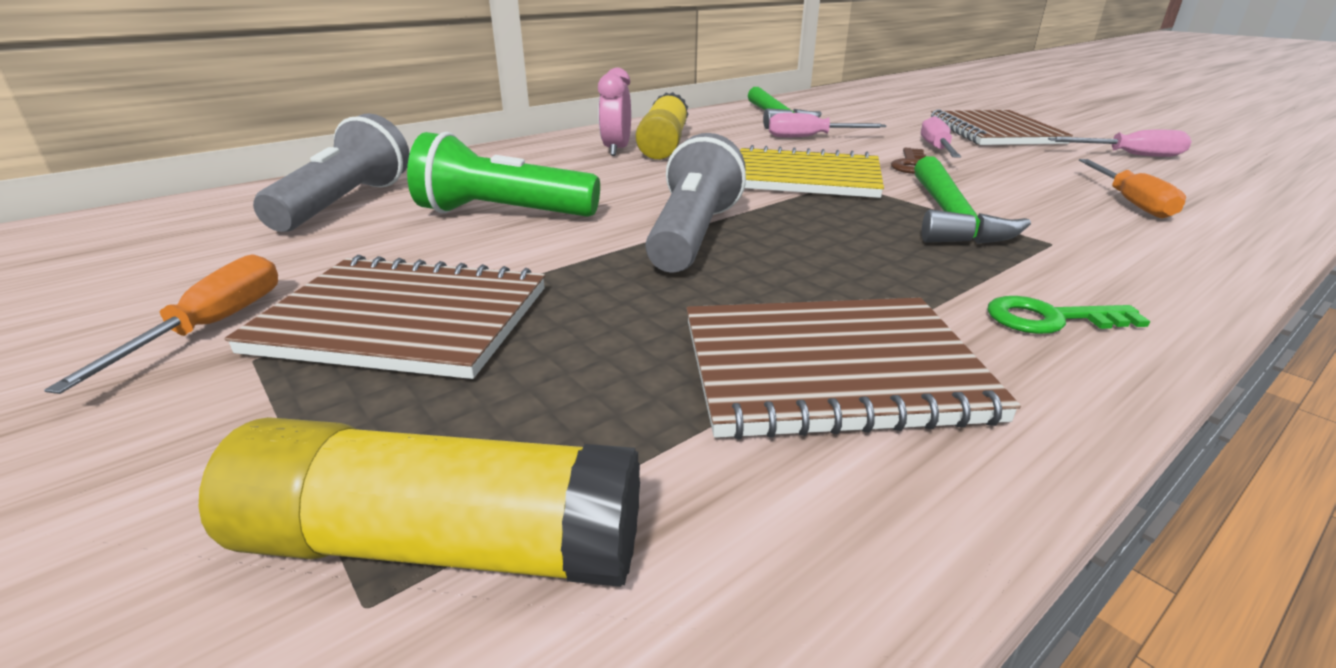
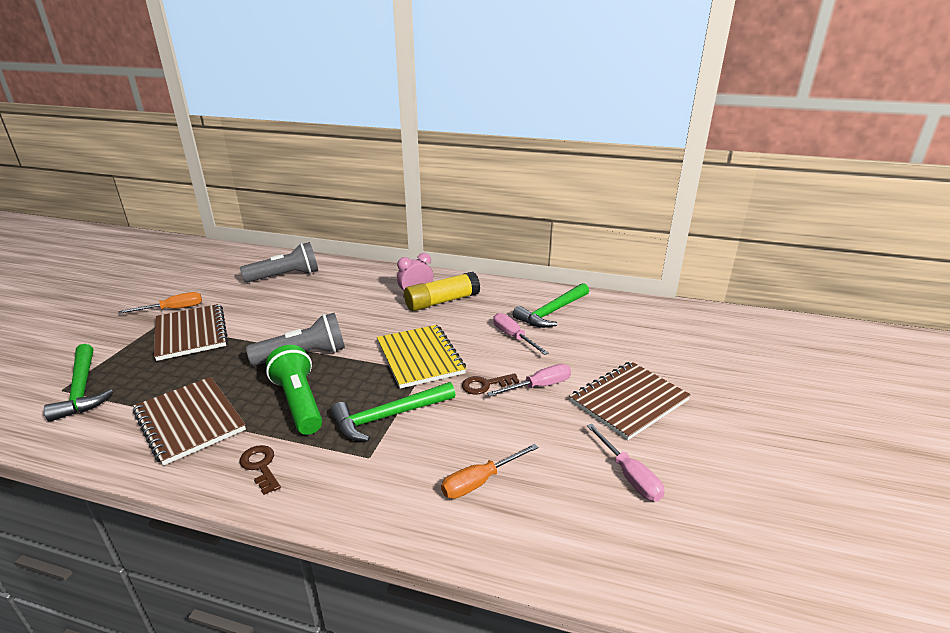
camera: 55 degrees right, 0 degrees up
(441, 544) = (82, 389): yellow glue stick -> green hammer
(503, 214) = (298, 308): green flashlight -> green flashlight (299, 402)
(1050, 319) = (260, 466): green key -> brown key

